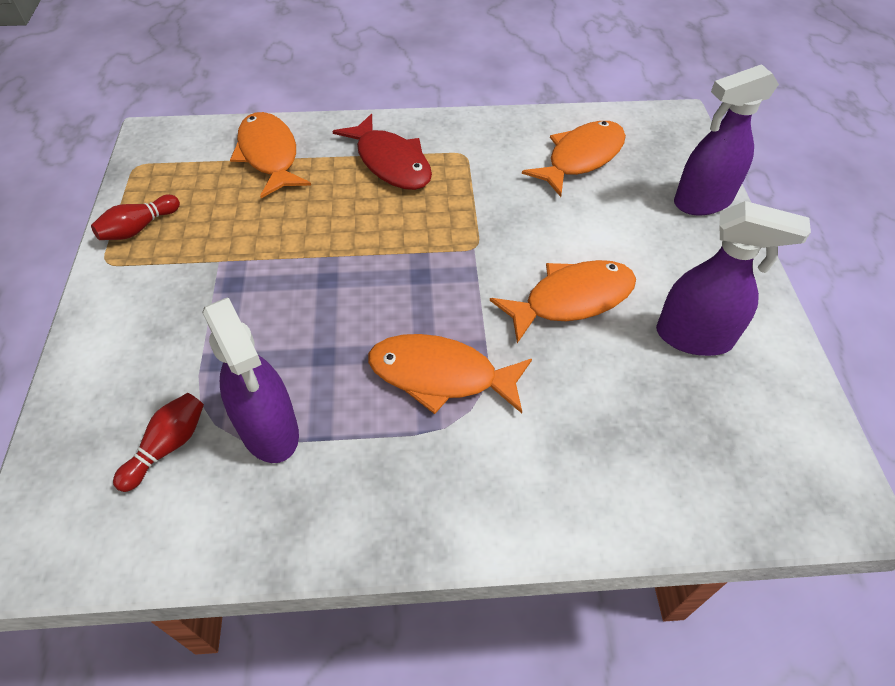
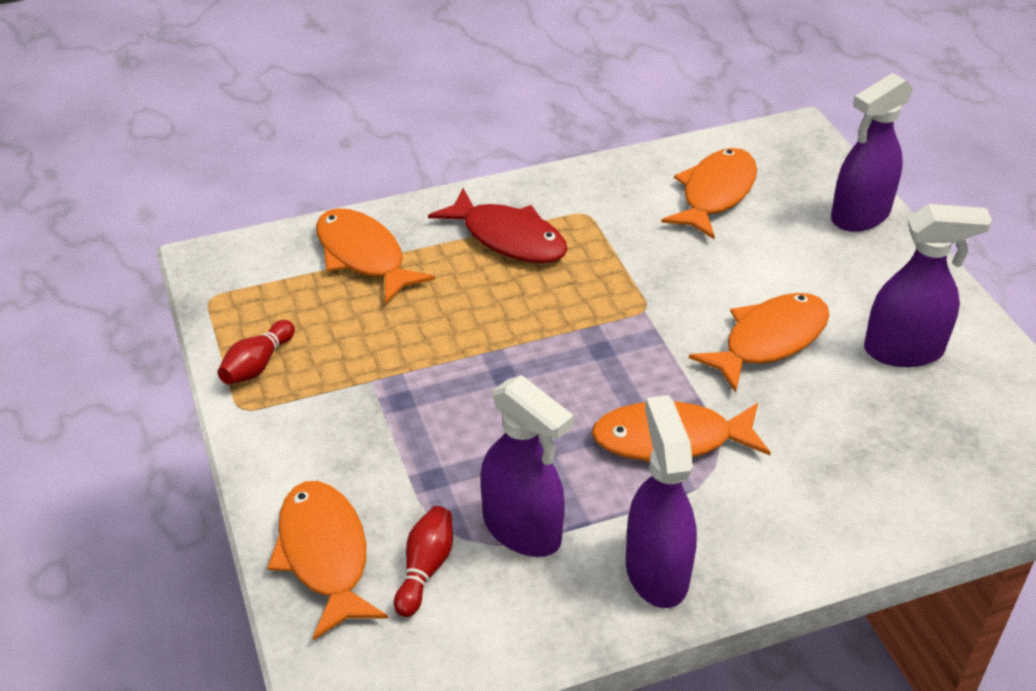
camera: 15 degrees left, 10 degrees down
(94, 411) = (324, 555): none -> orange fish
(367, 505) = (656, 571): none -> purple spray bottle

